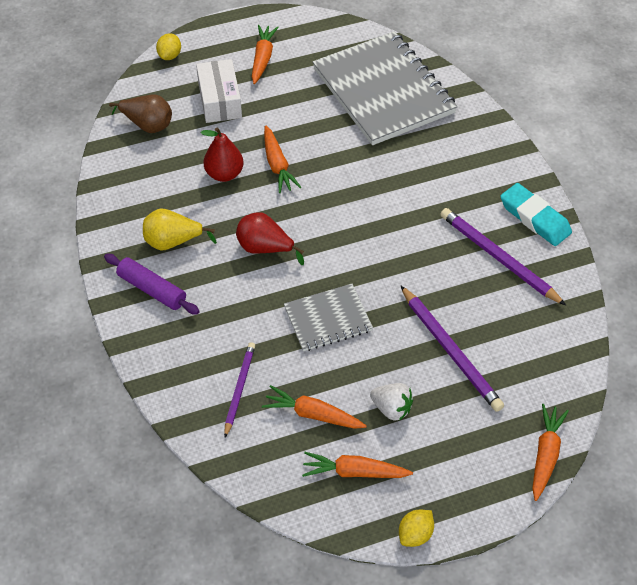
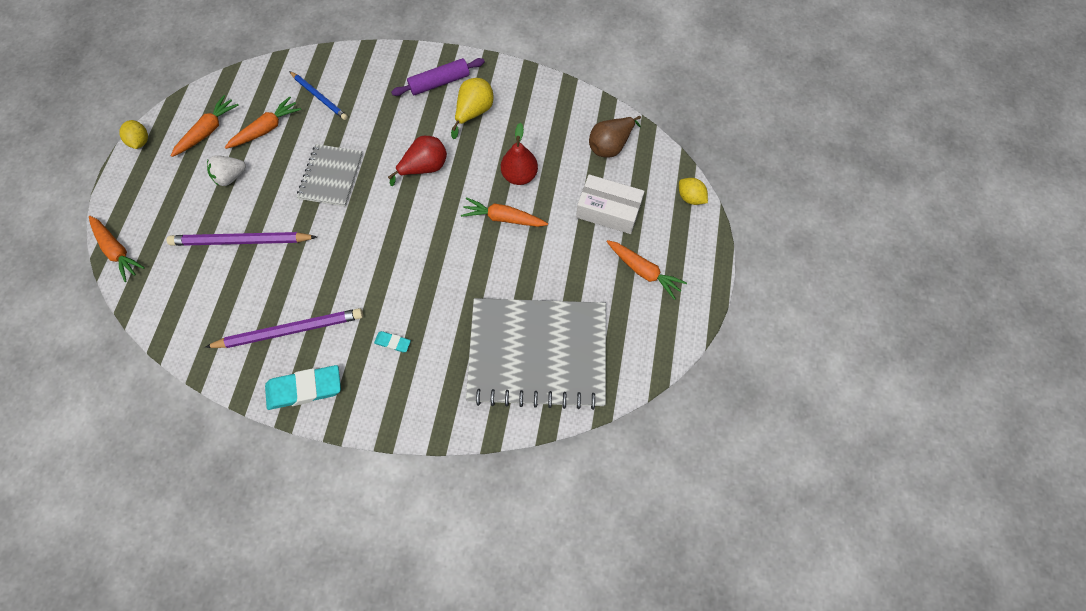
camera: 120 degrees right, 15 degrees up
(239, 389) = (319, 97): purple pencil -> blue pencil
(449, 182) = (393, 342): none -> turquoise eraser

